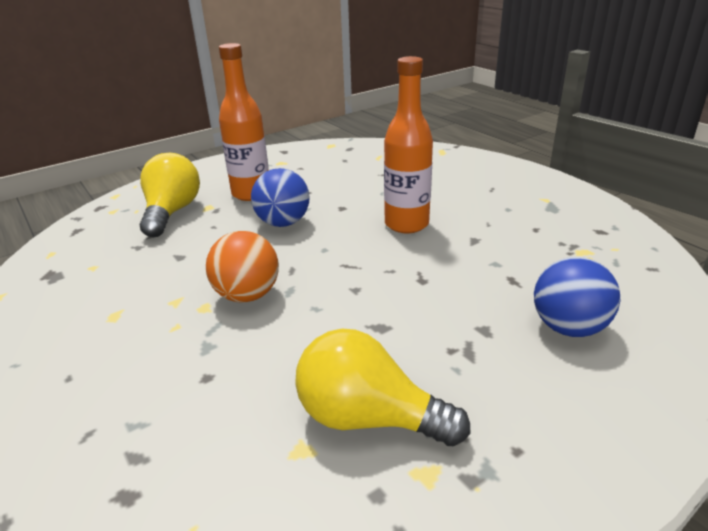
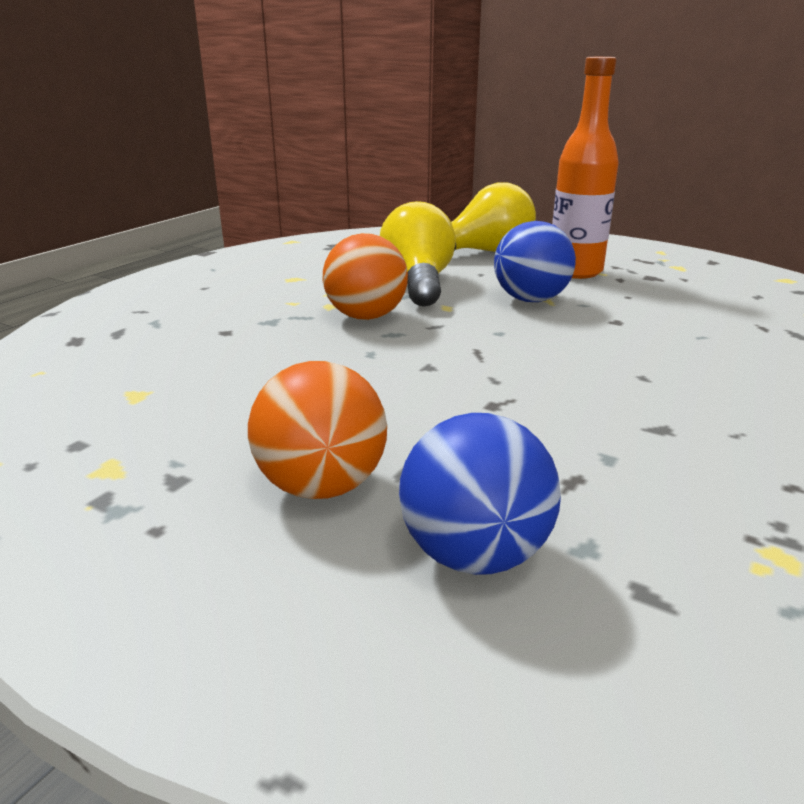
camera: 65 degrees right, 5 degrees down
(369, 418) = (190, 419): yellow light bulb -> yellow light bulb (418, 283)
(406, 224) = (633, 368): orange bottle -> none
(490, 366) = (322, 486): none -> orange ball

